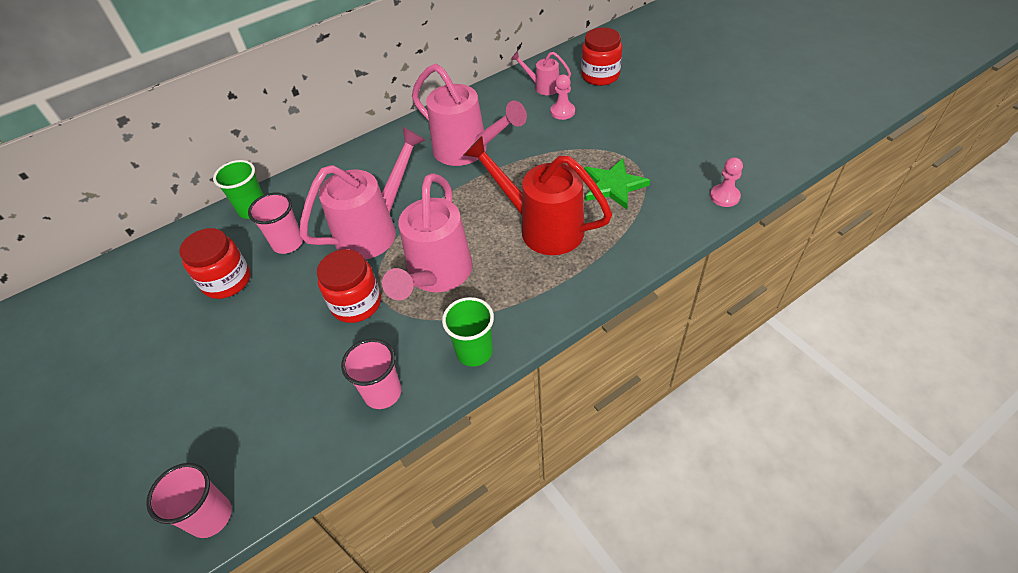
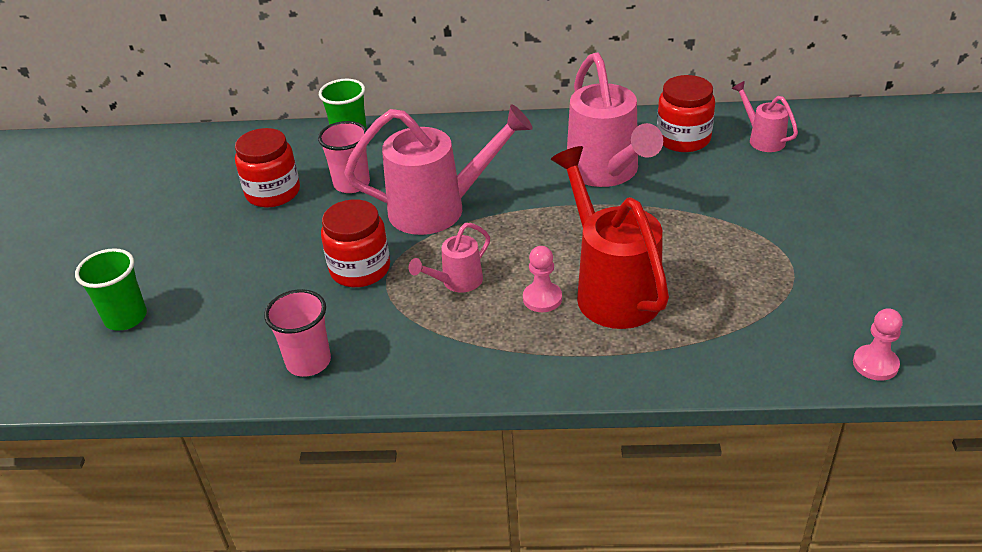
camera: 35 degrees right, 10 degrees down
(211, 516) = (92, 381): pink cup -> none
(437, 275) = (457, 282): pink watering can -> pink watering can, size x0.49
(474, 351) = (424, 373): green cup -> green cup (126, 317)
(562, 112) = (759, 176): pink pawn -> pink pawn (542, 298)
(600, 76) = (850, 154): red jar -> red jar (683, 139)
(613, 186) = (740, 284): green star -> none

